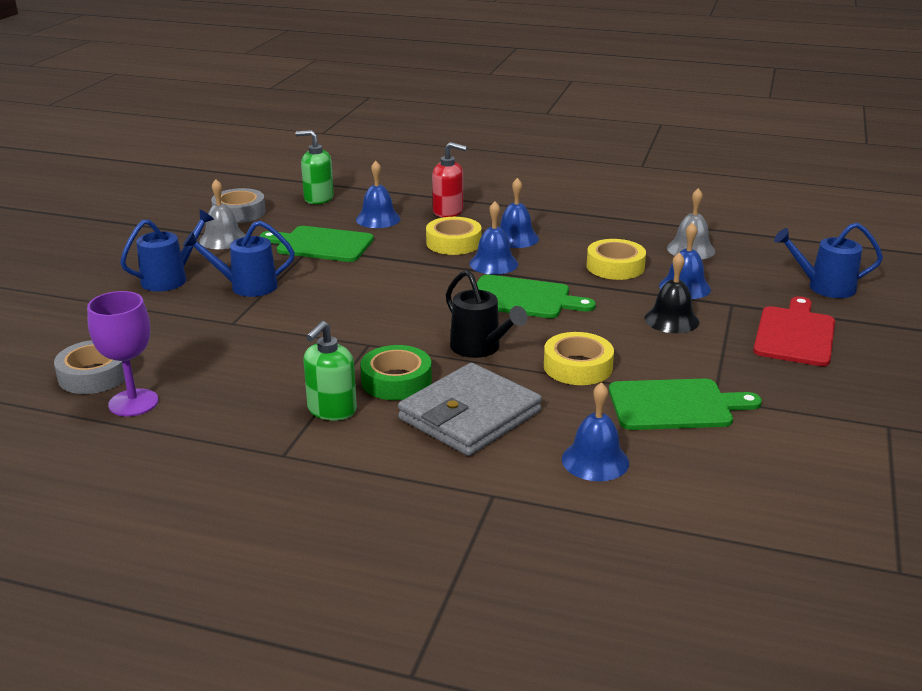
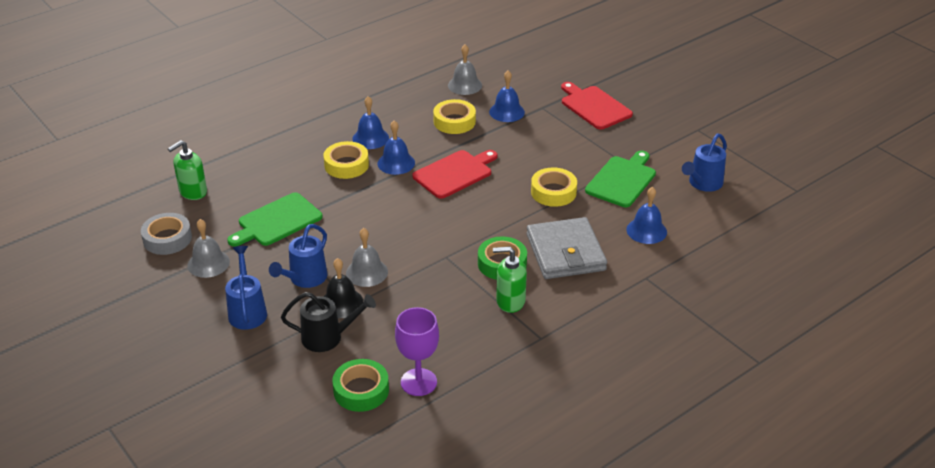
camera: 55 degrees left, 10 degrees up
(94, 375) = (361, 390): grey tape -> green tape
(291, 312) = (367, 272): none -> grey bell
(331, 410) = (510, 301): green soap dispenser -> green soap dispenser turned 120 degrees clockwise
(378, 219) = (266, 180): blue bell -> none
(448, 211) = (294, 146): red soap dispenser -> none
(480, 348) = (497, 216): black watering can -> black watering can (328, 337)
(523, 298) = (455, 173): green cutting board -> red cutting board
(671, 320) = (537, 136): black bell -> black bell (341, 303)
(824, 287) = (558, 70): blue watering can -> blue watering can (703, 184)

